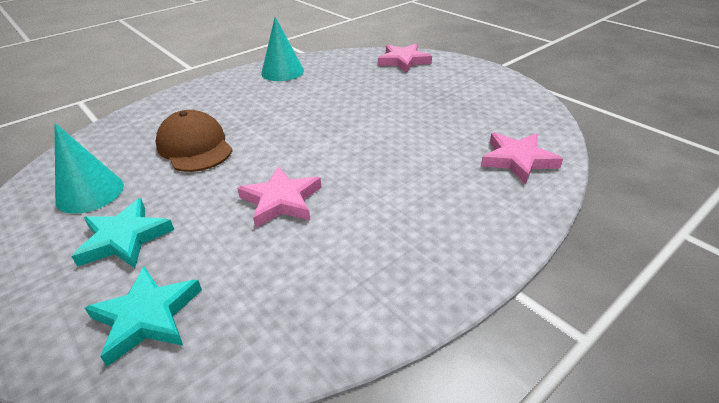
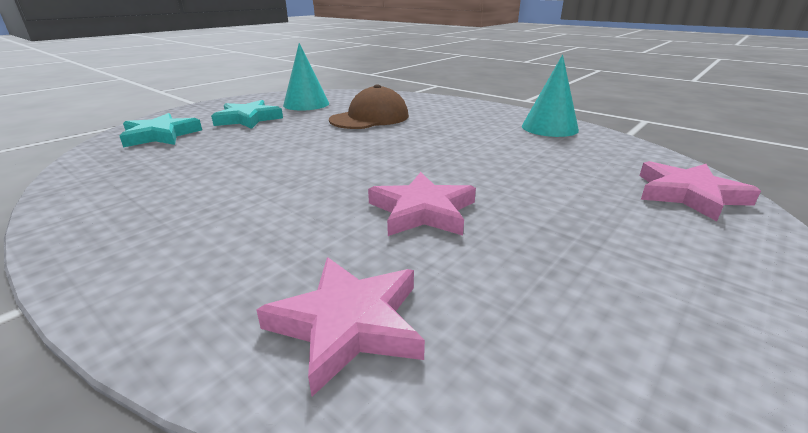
camera: 80 degrees right, 10 degrees down
(281, 201) = (277, 155): pink star -> pink star (422, 211)

